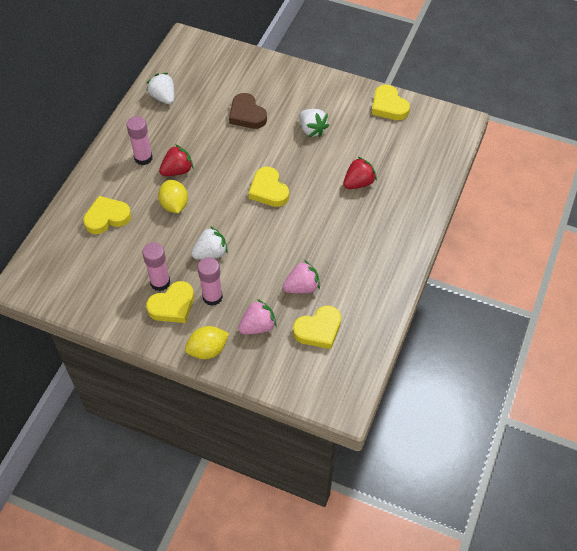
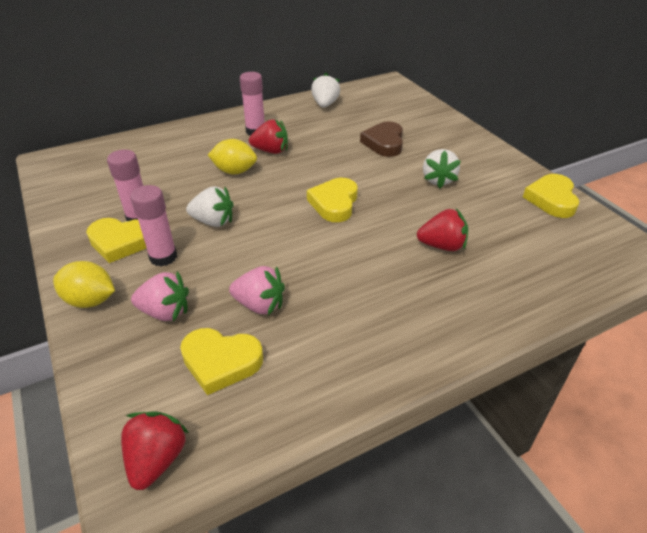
camera: 40 degrees right, 15 degrees down
(107, 217) = (171, 153): yellow heart -> none
(174, 205) = (234, 171): yellow lemon -> yellow lemon turned 75 degrees clockwise
(342, 389) = (157, 459): none -> red strawberry

